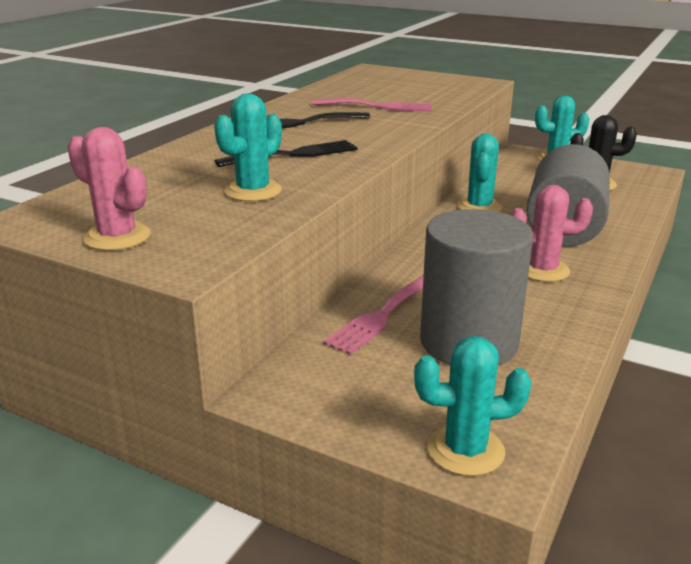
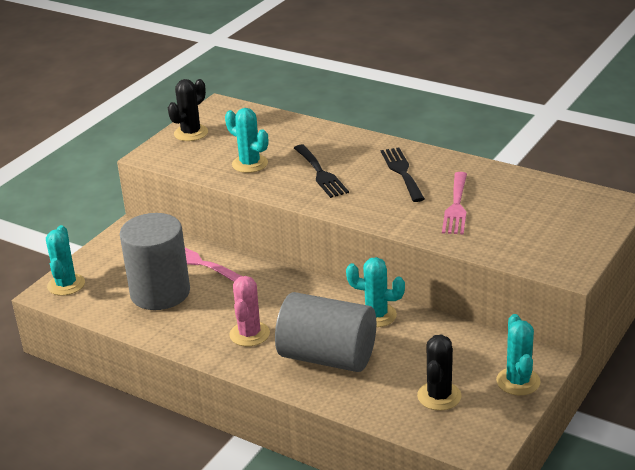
camera: 95 degrees right, 5 degrees up
(117, 237) = (191, 133): pink cactus -> black cactus

